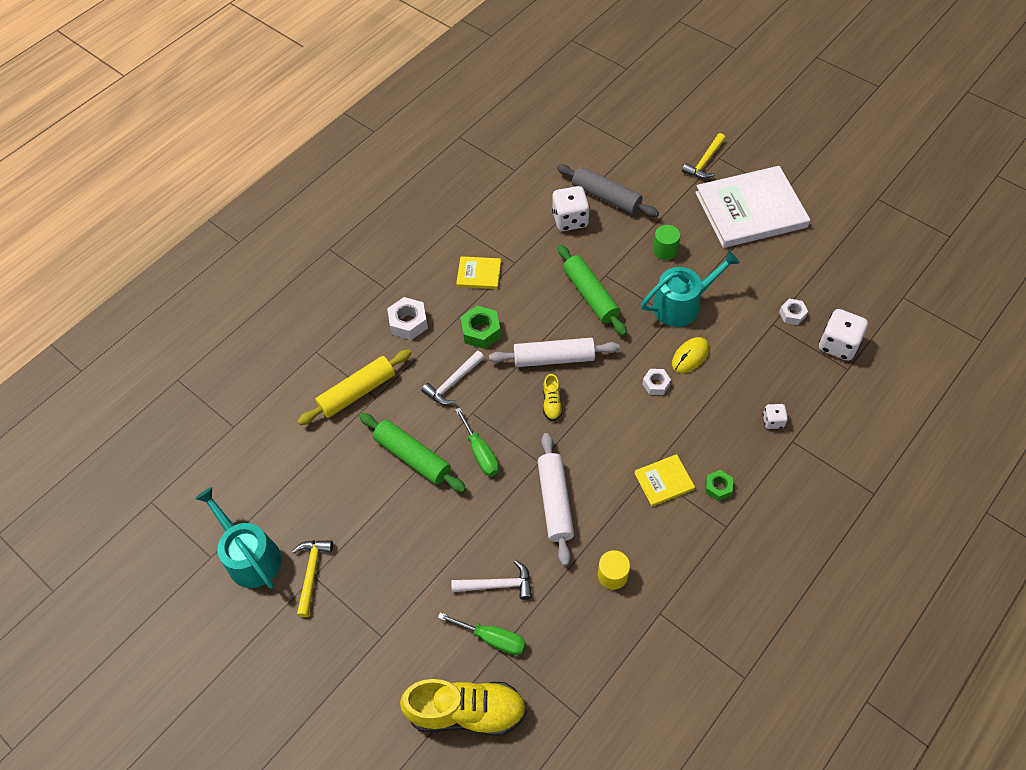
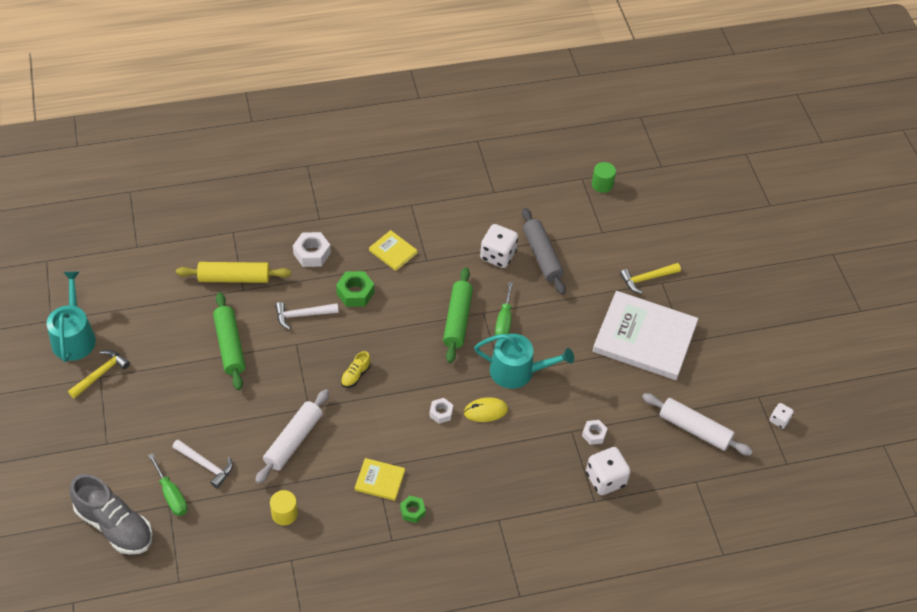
camera: 30 degrees right, 5 degrees down
(466, 711) = (114, 525): yellow shoe -> grey shoe
(480, 453) = (276, 374): green screwdriver -> green screwdriver (504, 321)
(554, 358) = (387, 346): white rolling pin -> white rolling pin (694, 429)
(665, 250) = (546, 324): green cylinder -> green cylinder (602, 184)
(773, 421) = (499, 496): white dice -> white dice (779, 420)

